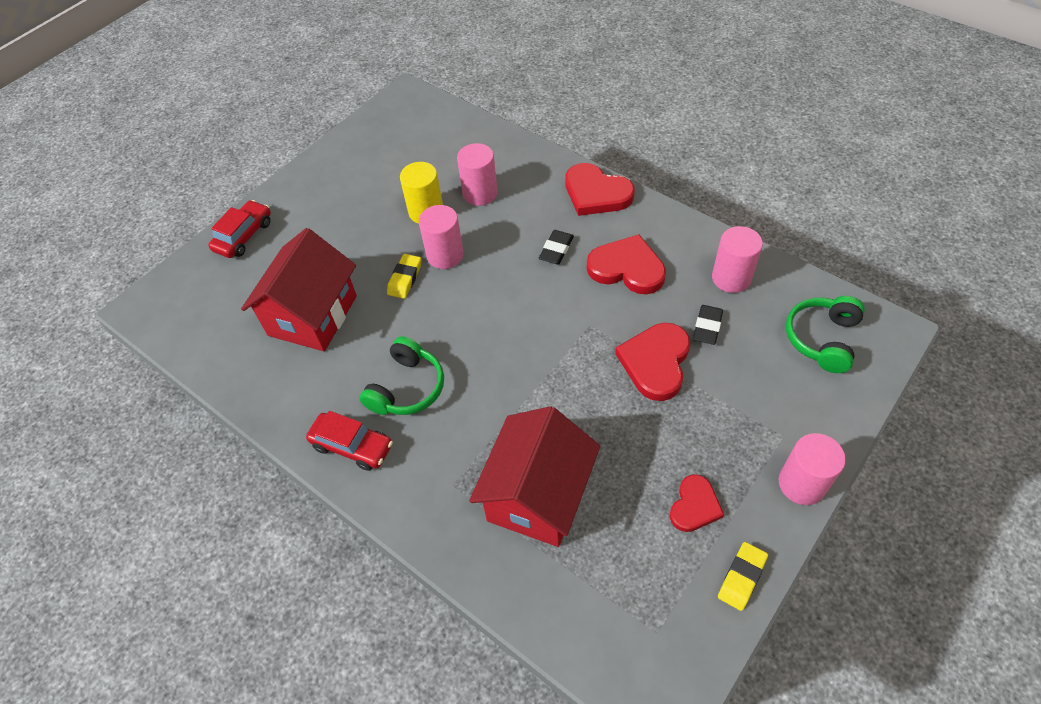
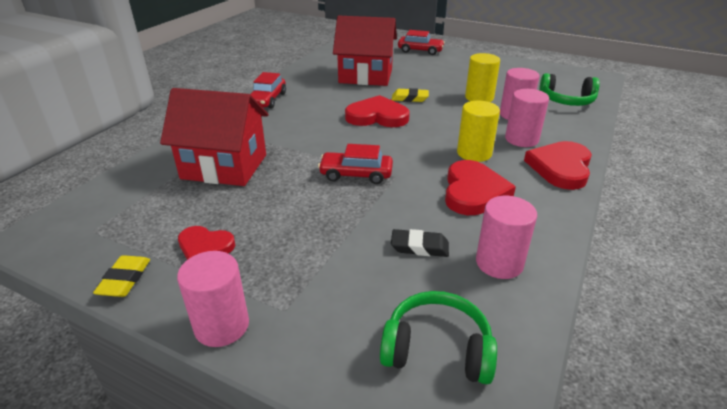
camera: 75 degrees right, 20 degrees down
(407, 388) = (314, 110): green headphones -> green headphones (566, 101)
(445, 255) = (440, 109): pink cylinder -> pink cylinder (521, 139)
(556, 250) = (474, 153): black eraser -> yellow cylinder
(580, 360) = (356, 174): none -> red car
(655, 362) = (363, 215): red heart -> red heart (377, 116)
(742, 577) = (124, 279): yellow eraser -> yellow eraser turned 75 degrees clockwise

